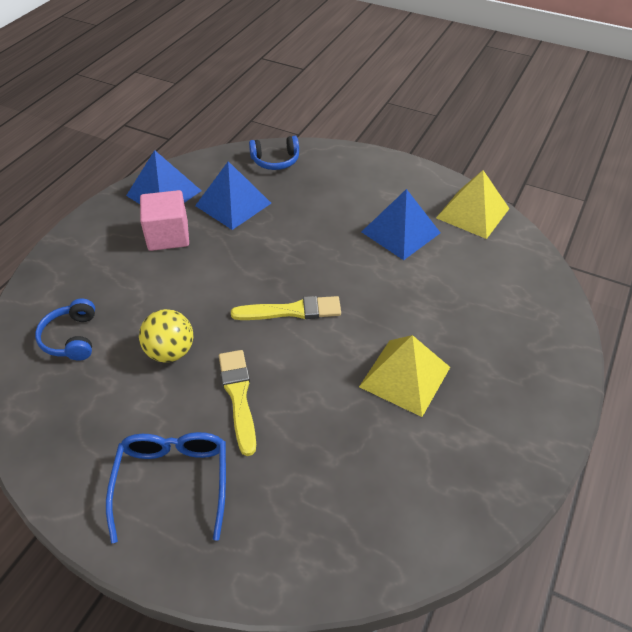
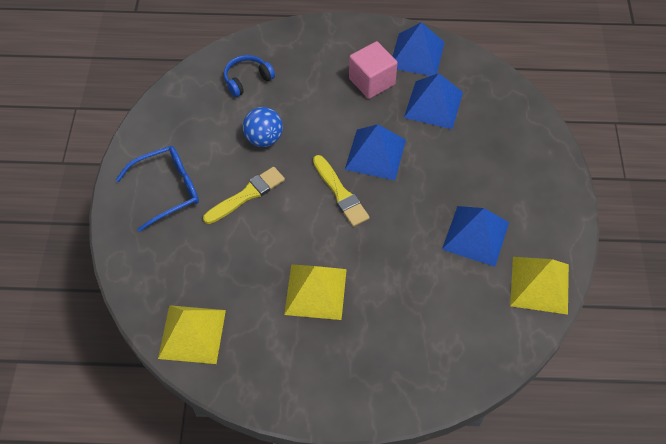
camera: 65 degrees right, 10 degrees up
(170, 352) = (264, 139): yellow ball -> blue ball
(261, 266) = (375, 154): none -> blue pyramid
(275, 160) = (509, 108): blue headphones -> none
(408, 526) = (192, 334): none -> yellow pyramid

